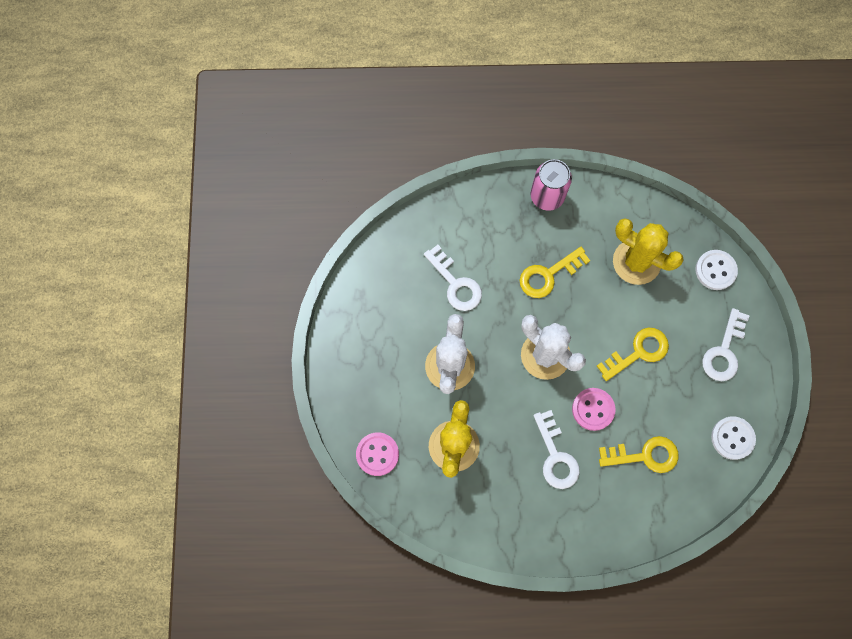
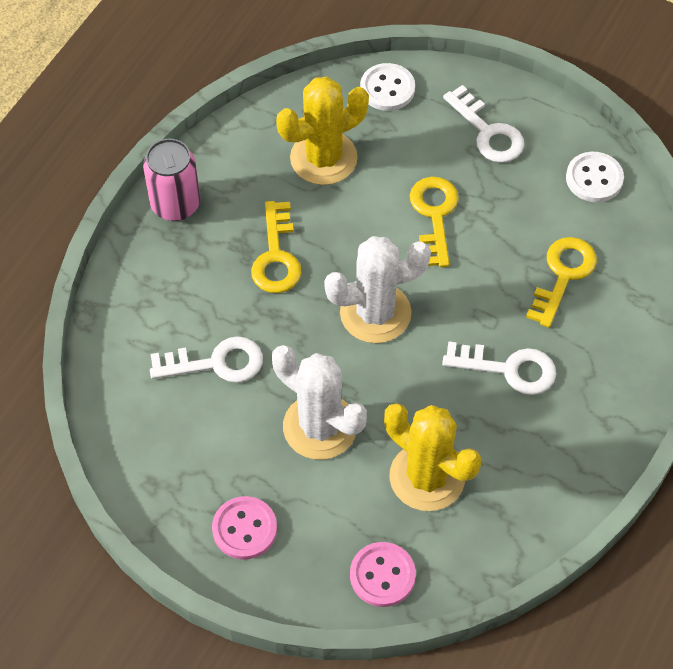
camera: 60 degrees left, 15 degrees down
(593, 409) = (475, 298): pink button -> pink button (244, 529)

